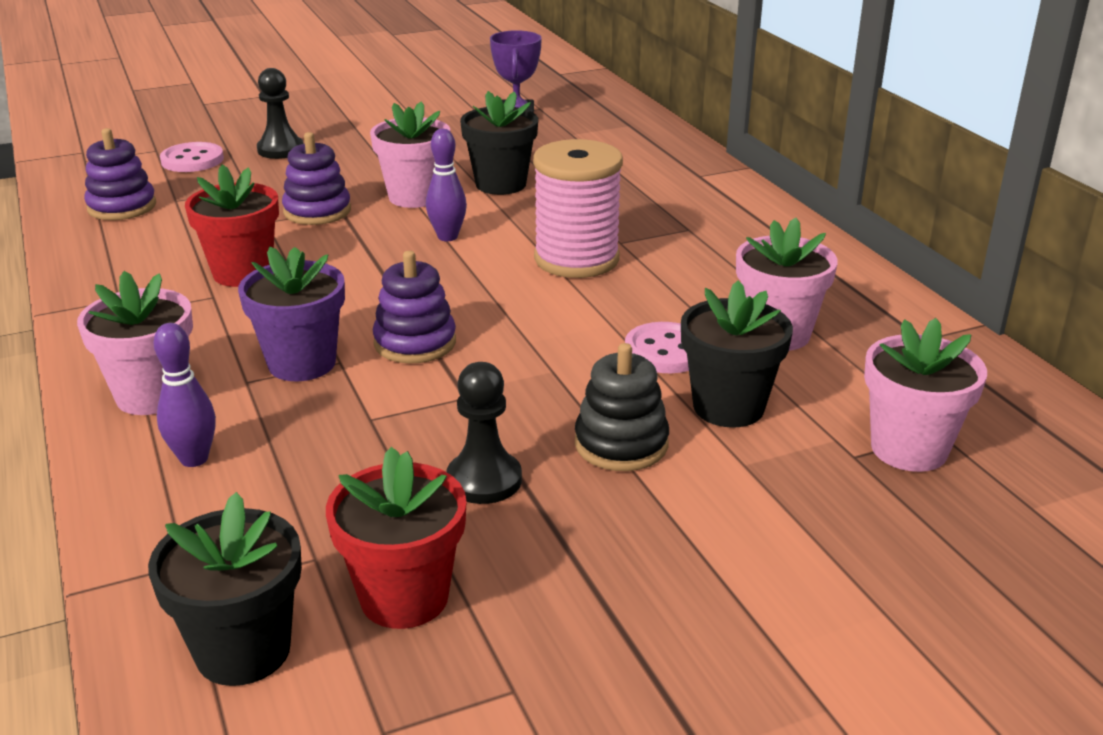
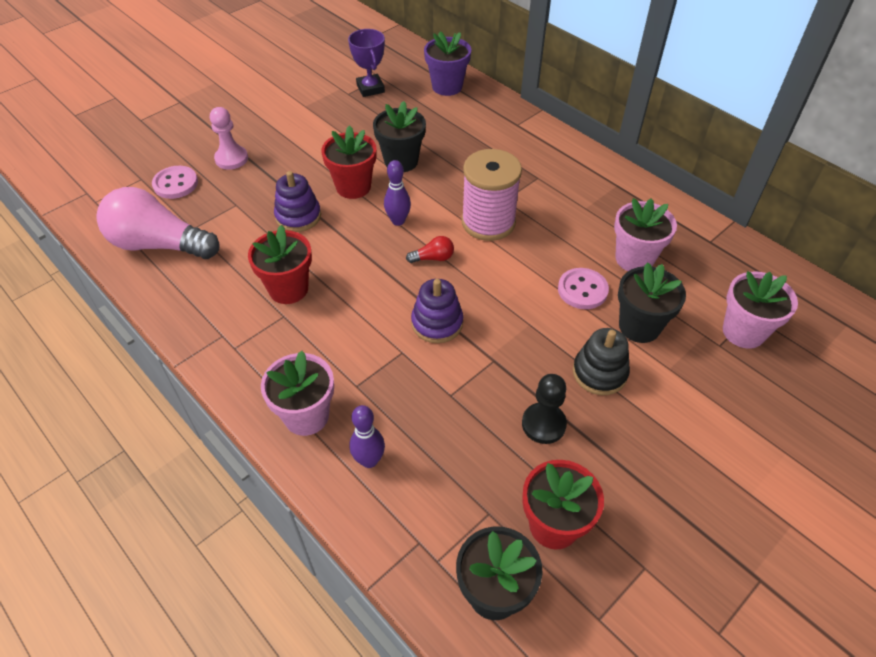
camera: 20 degrees left, 20 degrees up
(122, 207) = (159, 244): purple stacking toy -> pink light bulb
(280, 150) = (231, 159): black pawn -> pink pawn
(302, 363) = (380, 360): purple flower pot -> purple flower pot (447, 87)
(414, 197) = (353, 187): pink flower pot -> red flower pot
(466, 279) = (433, 258): none -> red light bulb

